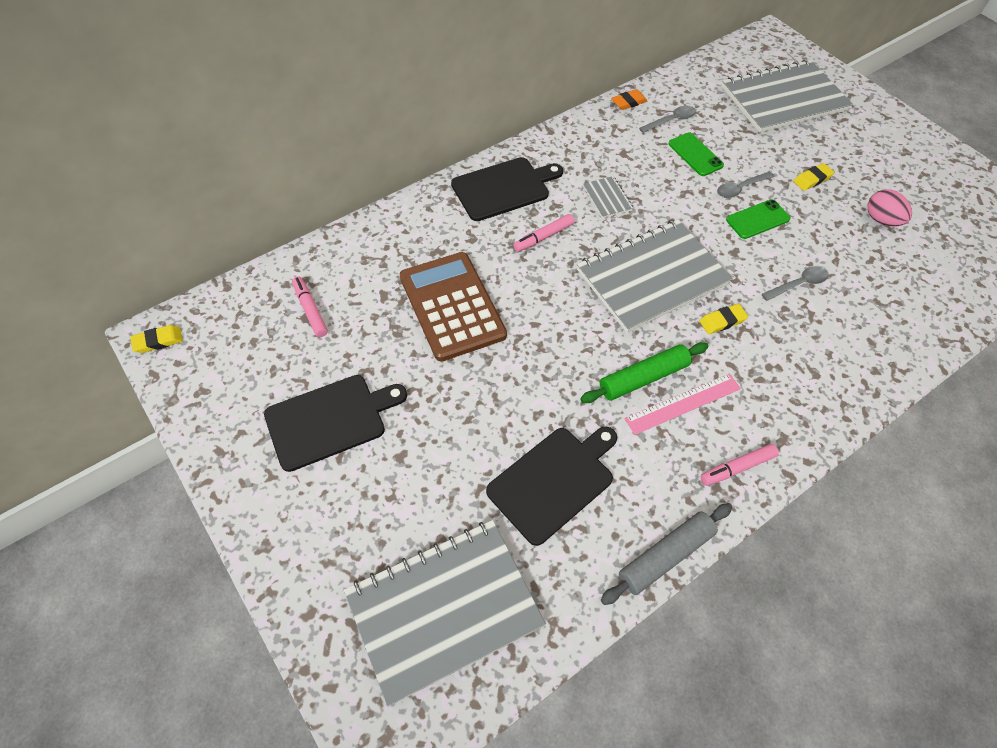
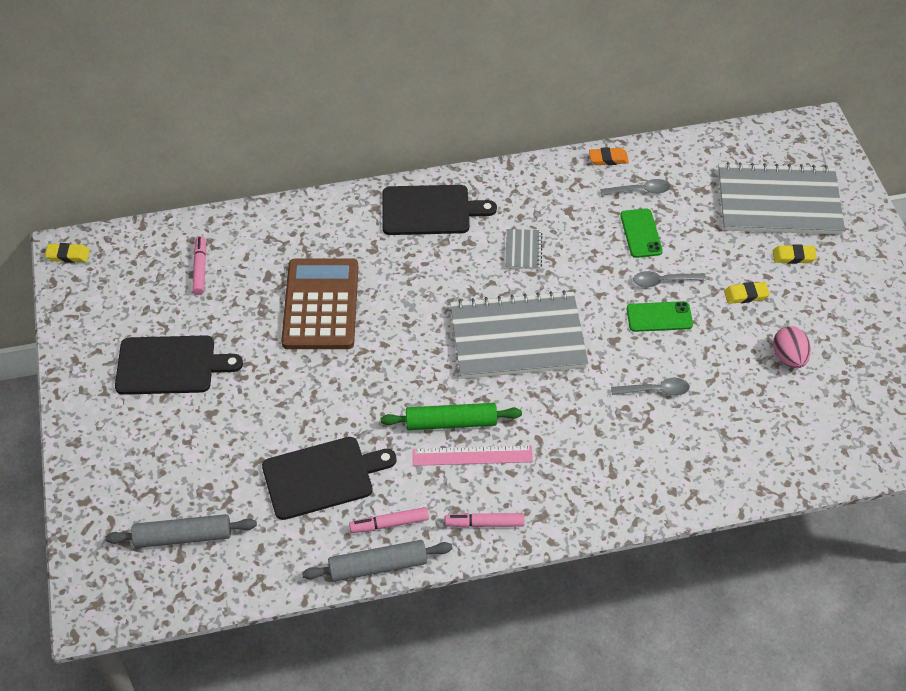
camera: 25 degrees right, 5 degrees down
(444, 609) = (183, 536): grey notebook -> grey rolling pin
(543, 237) = (439, 268): pink marker -> pink marker (389, 524)
(722, 321) = (557, 399): yellow eraser -> yellow eraser (793, 256)

